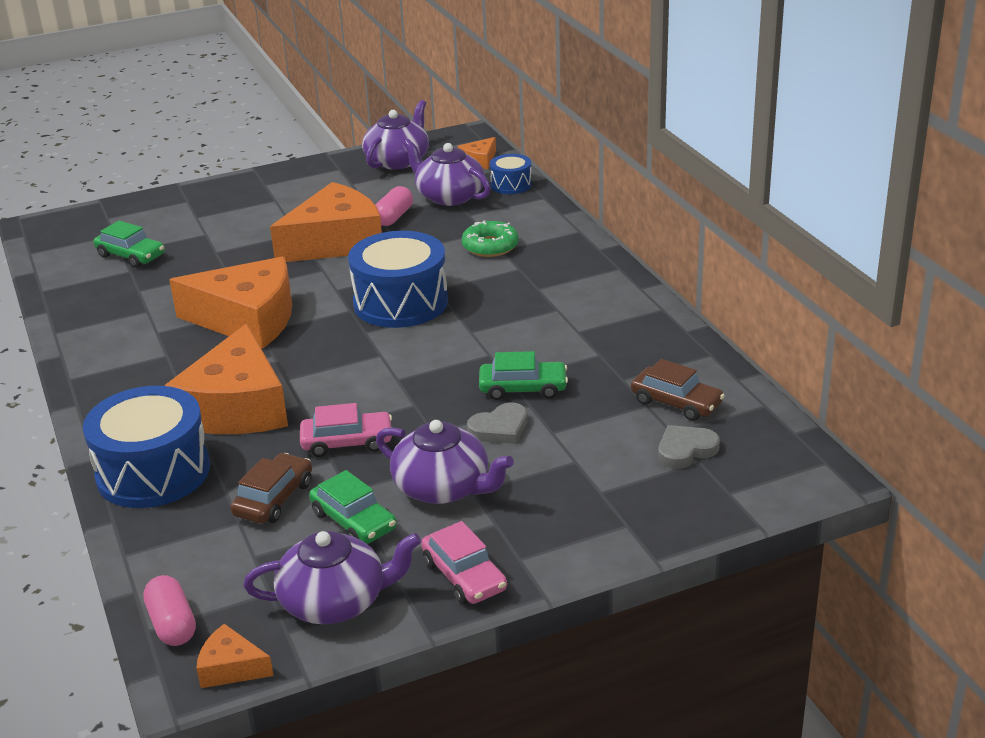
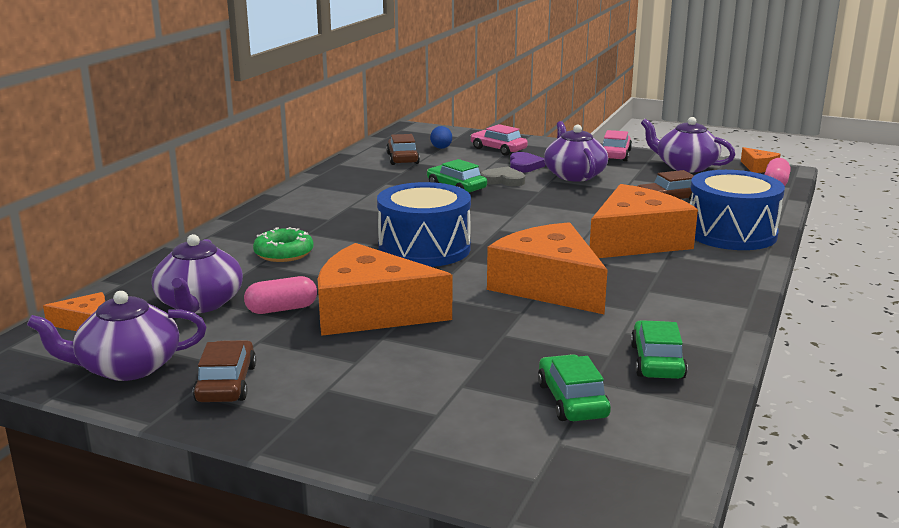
camera: 135 degrees left, 10 degrees down
(331, 178) = (226, 383): none -> brown car
(347, 442) = (593, 204): pink car -> pink car (498, 149)
(353, 521) = (638, 181): green car -> green car (657, 361)
(511, 185) = (138, 287): blue drum -> none
(528, 472) = (524, 166): none -> purple heart
(685, 450) = (441, 148): grey heart -> blue egg

